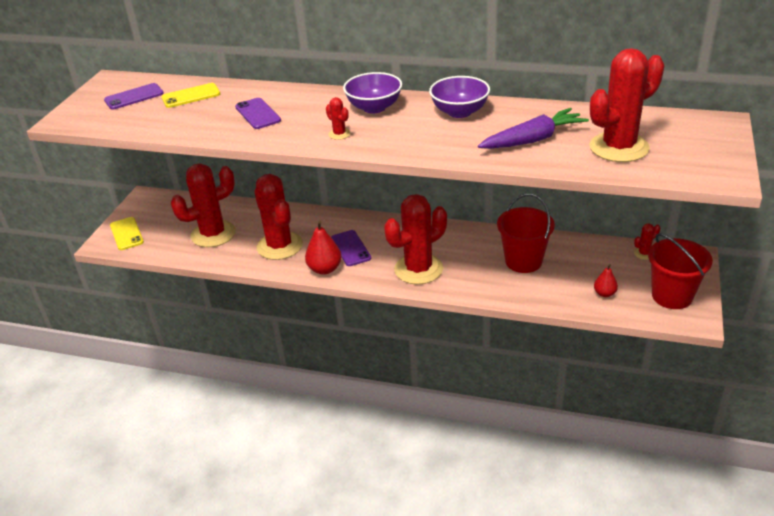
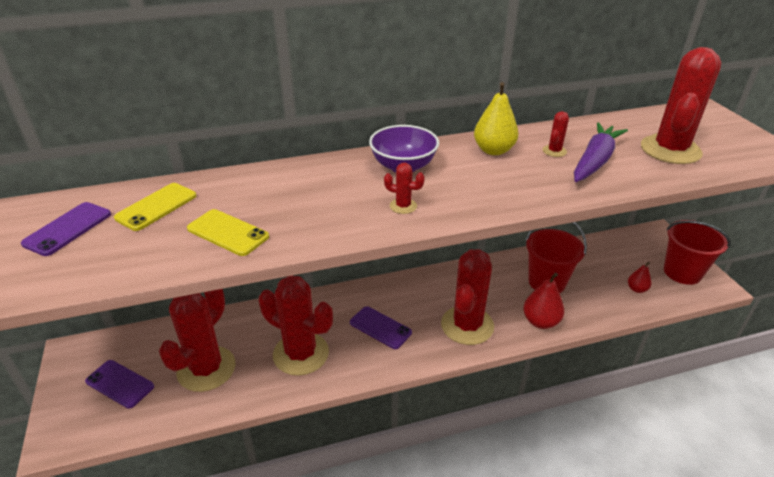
camera: 35 degrees left, 0 degrees up
(126, 234) = (82, 413): yellow phone -> yellow phone (228, 233)
(258, 114) = (275, 207): purple phone -> purple phone (120, 384)
(325, 269) = (375, 362): red pear -> red pear (540, 321)
(459, 112) = (493, 150): purple bowl -> yellow pear
(644, 253) = (625, 242): red cactus -> red cactus (554, 151)

